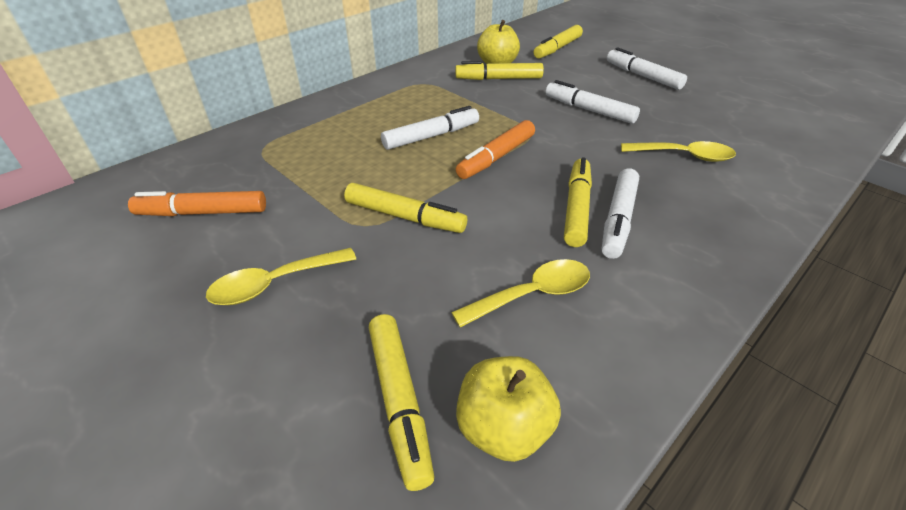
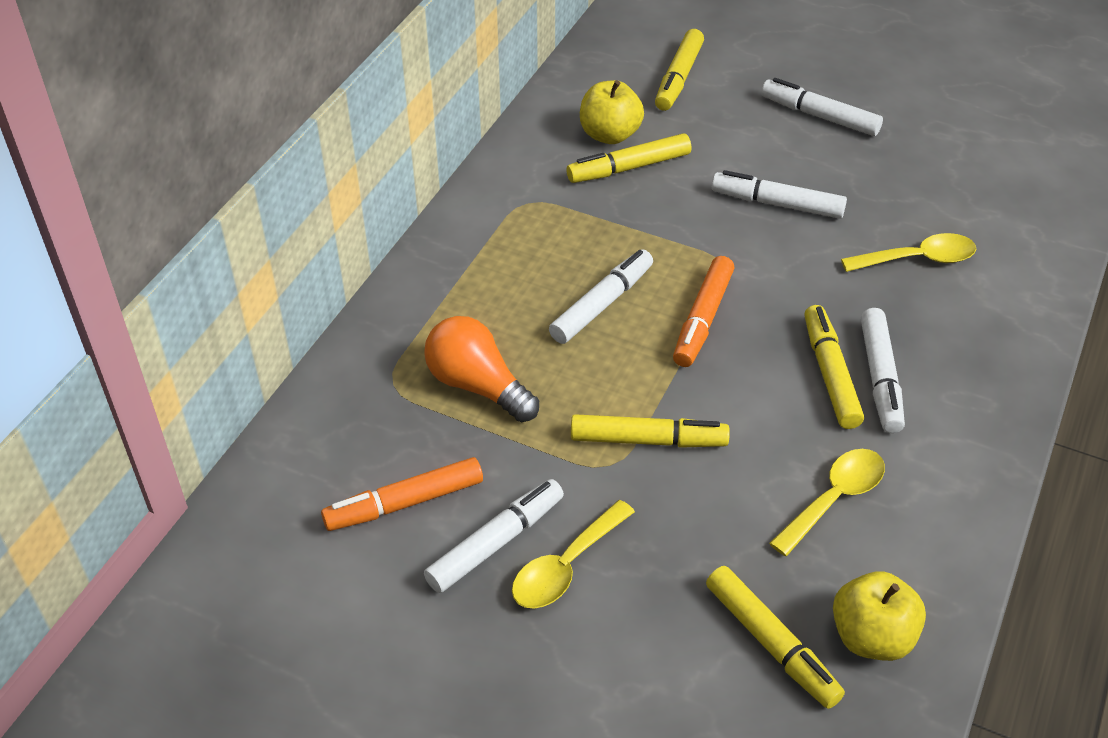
camera: 20 degrees left, 5 degrees up
(239, 253) = (495, 542): none -> white marker
(313, 160) = (478, 386): none -> orange light bulb

